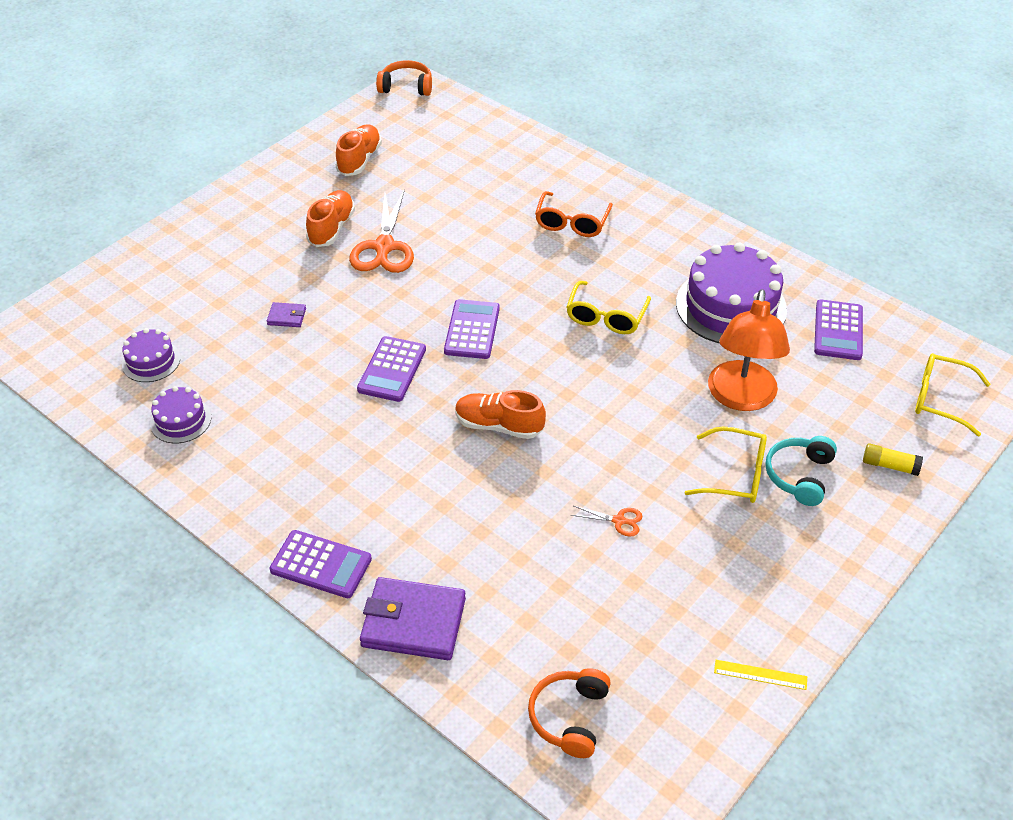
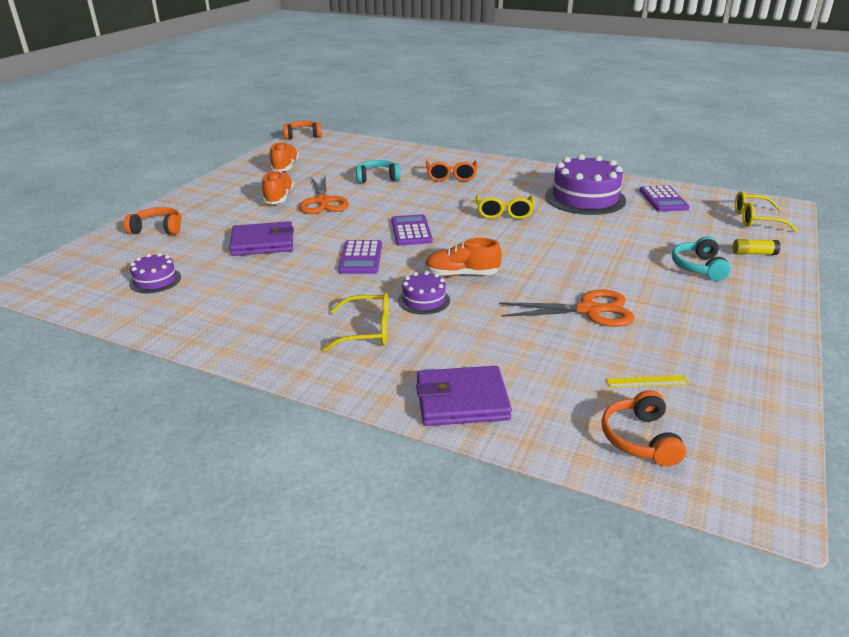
camera: 15 degrees left, 15 degrees down
(172, 265) = (158, 229): none -> orange headphones
(181, 420) = (193, 309): purple cake -> purple cake (424, 300)
(287, 317) = (263, 243): purple wallet -> purple wallet, size x2.18
(321, 564) = (358, 377): purple calculator -> none
(472, 208) = (377, 178): none -> turquoise headphones
(619, 521) = (589, 310): orange scissors -> orange scissors, size x2.22
(736, 475) = (654, 273): yellow glasses -> yellow glasses (367, 331)
(741, 398) = (626, 237): orange lamp -> none
(760, 674) = (769, 380): yellow ruler -> yellow ruler (647, 381)

